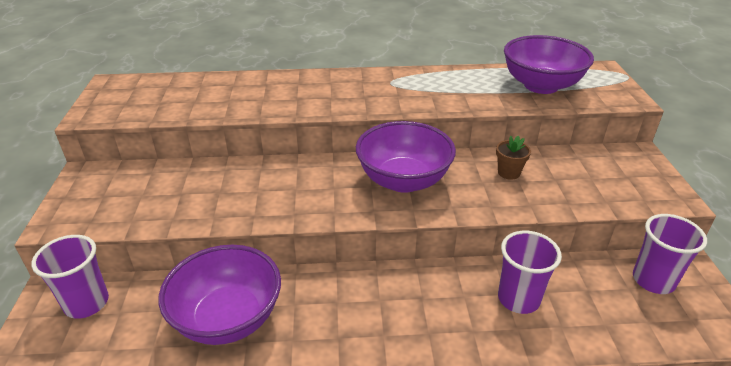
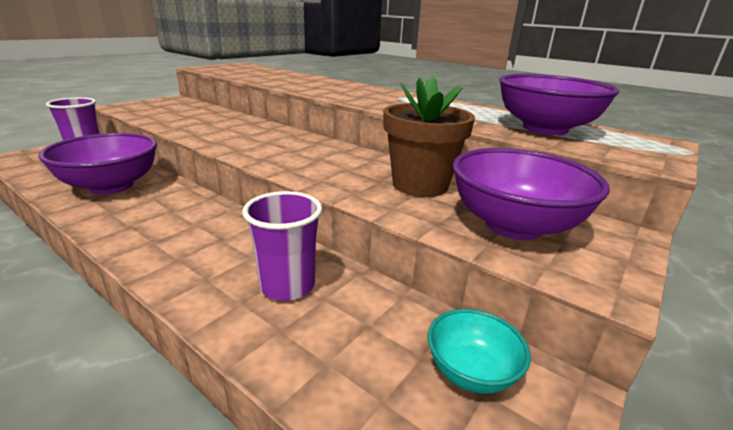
camera: 40 degrees right, 10 degrees down
(403, 180) = (320, 156): purple bowl -> purple bowl (514, 226)
(508, 172) = (420, 185): brown flower pot -> brown flower pot, size x2.07
(653, 280) = (471, 372): purple cup -> turquoise bowl

